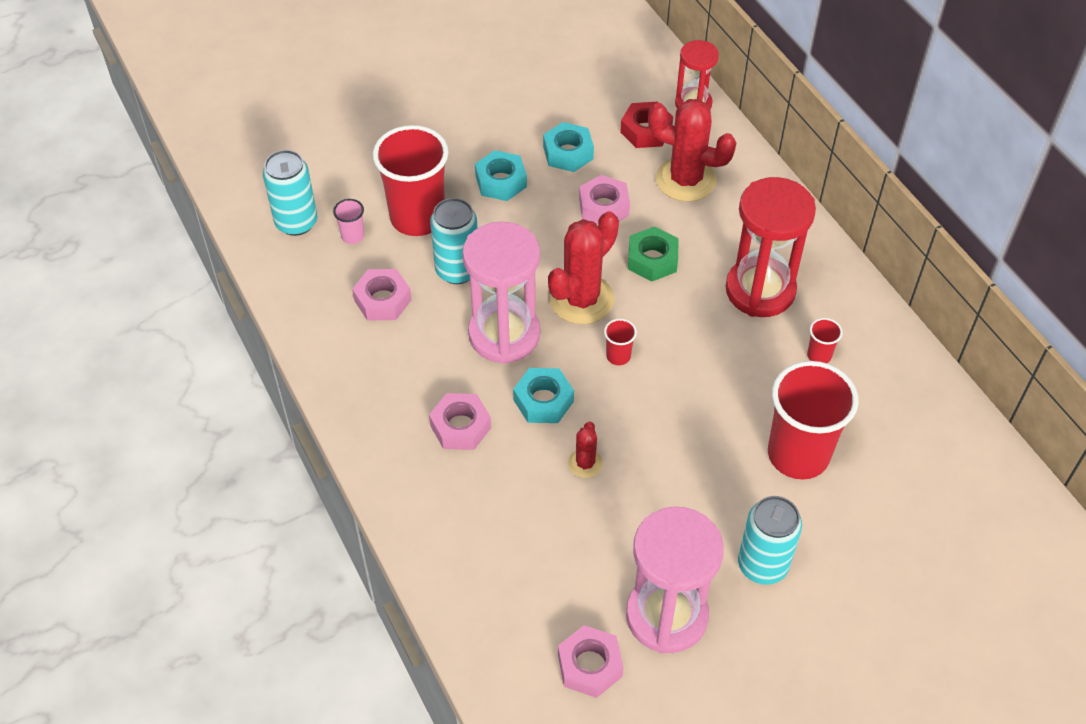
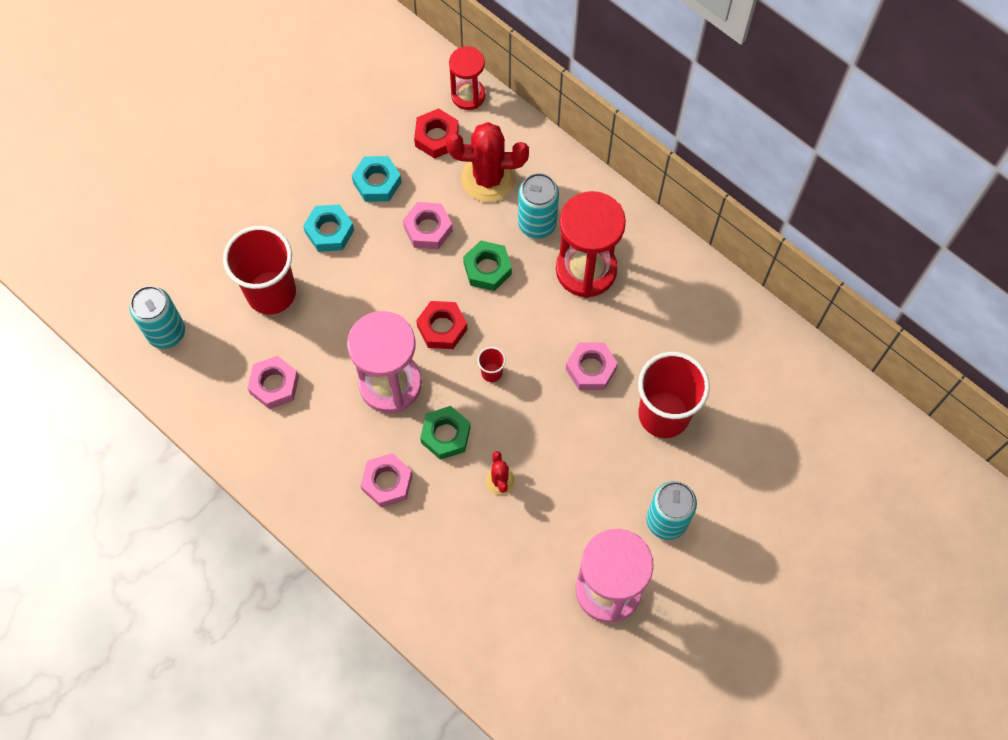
camera: 20 degrees left, 15 degrees up
(352, 236) = (222, 330): pink cup -> none
(457, 270) = (326, 334): turquoise can -> turquoise can (537, 223)
(543, 401) = (445, 435): turquoise nut -> green nut
(581, 299) = (442, 328): red cactus -> red nut
(589, 665) = (564, 652): pink nut -> pink nut (591, 369)
(819, 355) = (652, 317): red cup -> none

